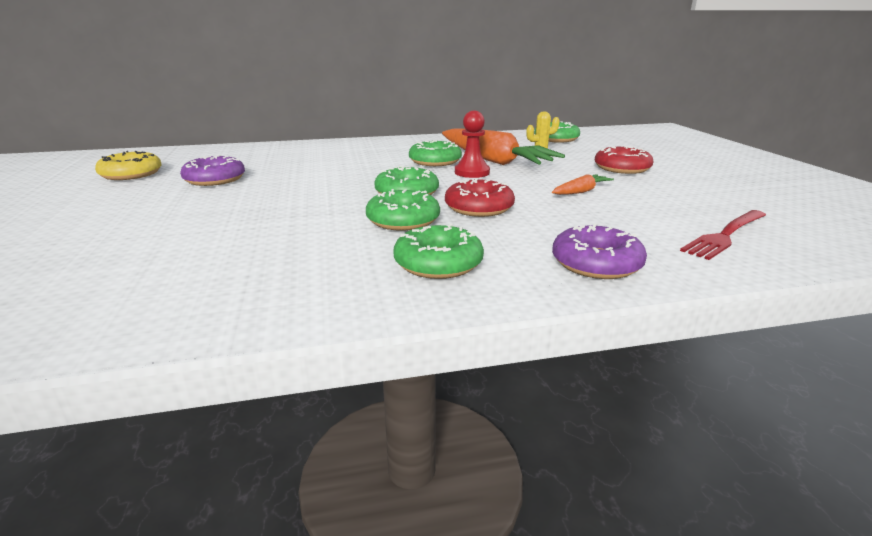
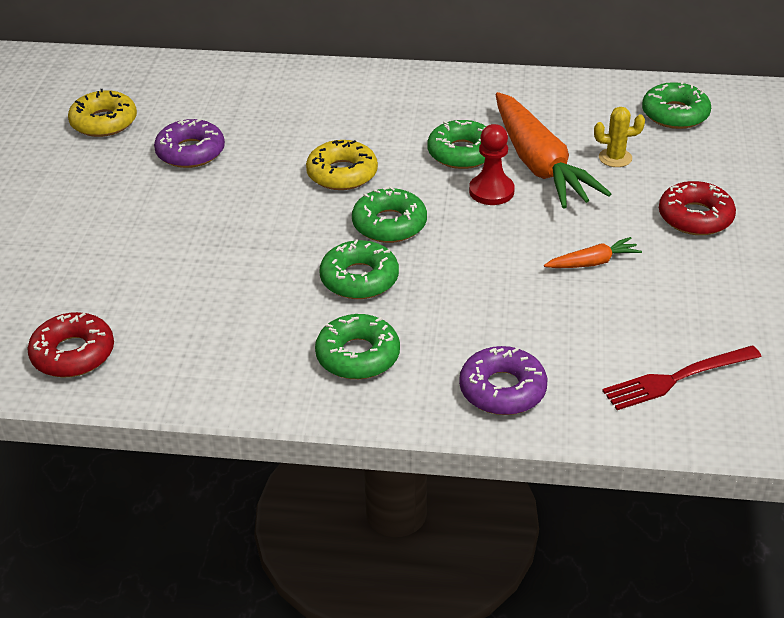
camera: 20 degrees right, 15 degrees up
(350, 176) = (342, 173): none -> yellow donut
(479, 207) = (451, 271): red donut -> red donut (73, 354)

